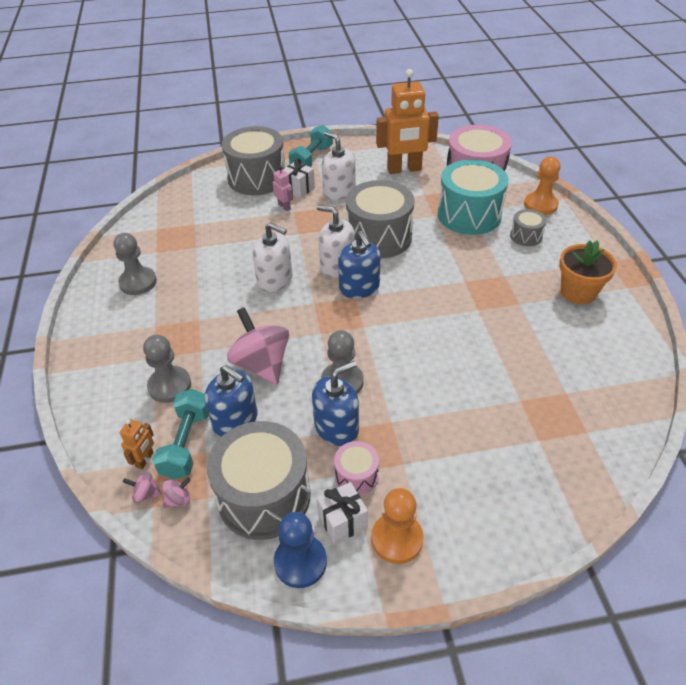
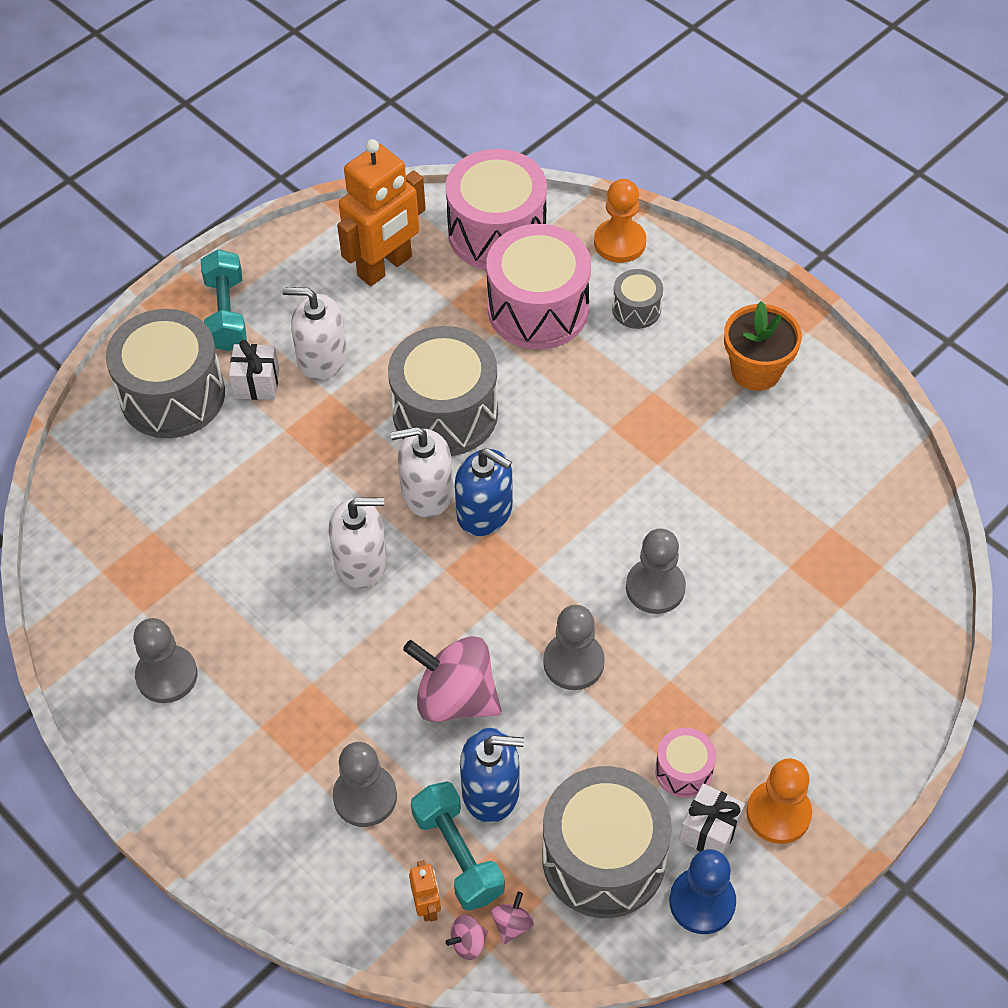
camera: 35 degrees left, 10 degrees up
(284, 207) = (264, 428): pink robot -> none
(336, 427) = (615, 726): blue soap dispenser -> none
(424, 369) = (655, 588): none -> grey pawn
(469, 215) = (538, 309): turquoise drum -> pink drum

